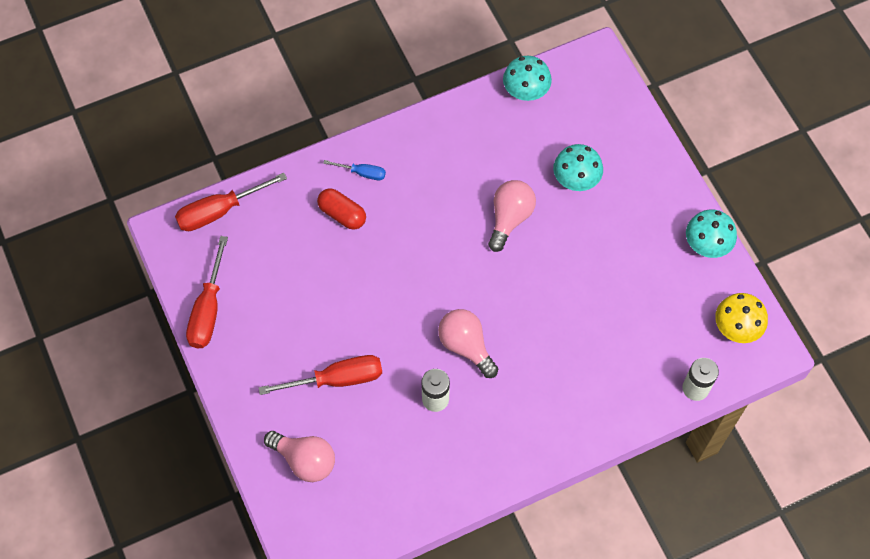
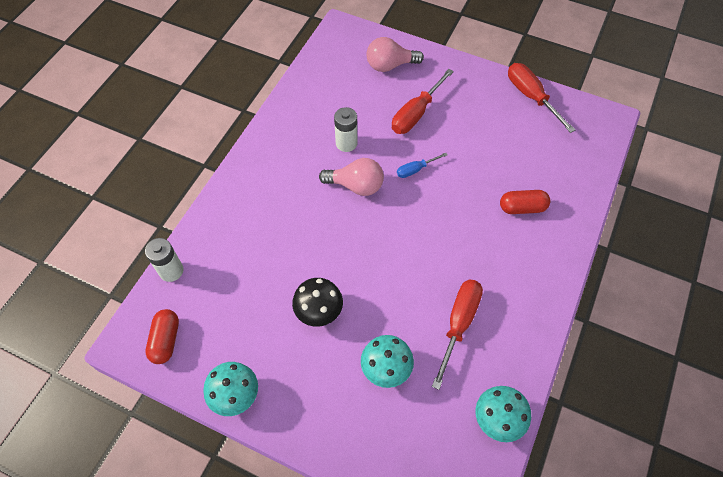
camera: 140 degrees right, 5 degrees down
(218, 211) = (596, 151): red screwdriver -> red screwdriver (459, 323)
(363, 173) = (541, 246): blue screwdriver -> blue screwdriver (415, 170)
(509, 218) = (407, 294): pink light bulb -> none
(593, 258) = (319, 311): none -> black mushroom
(737, 327) = (166, 340): yellow mushroom -> red capsule

